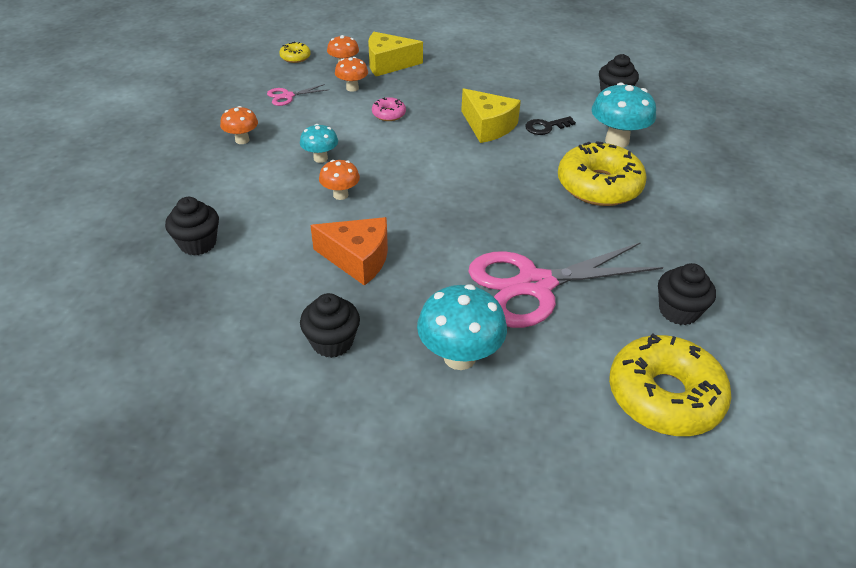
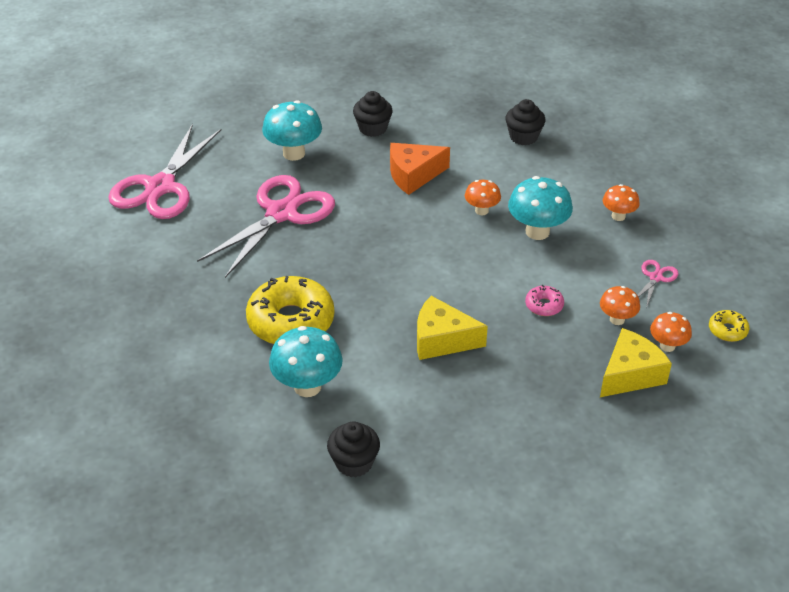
camera: 145 degrees right, 0 degrees up
(320, 158) = (537, 232): turquoise mushroom -> turquoise mushroom, size x1.72
(546, 127) = (388, 369): black key -> none
(664, 396) = (160, 187): yellow donut -> pink scissors
(678, 311) = (172, 241): black cupcake -> none

